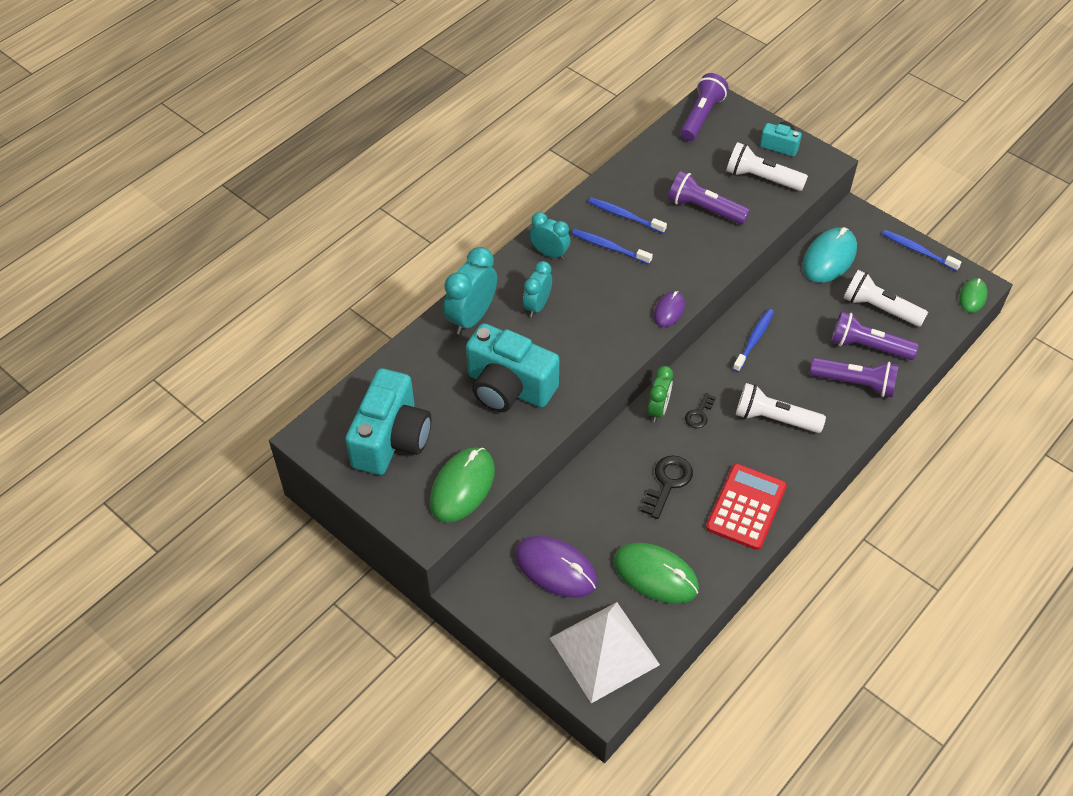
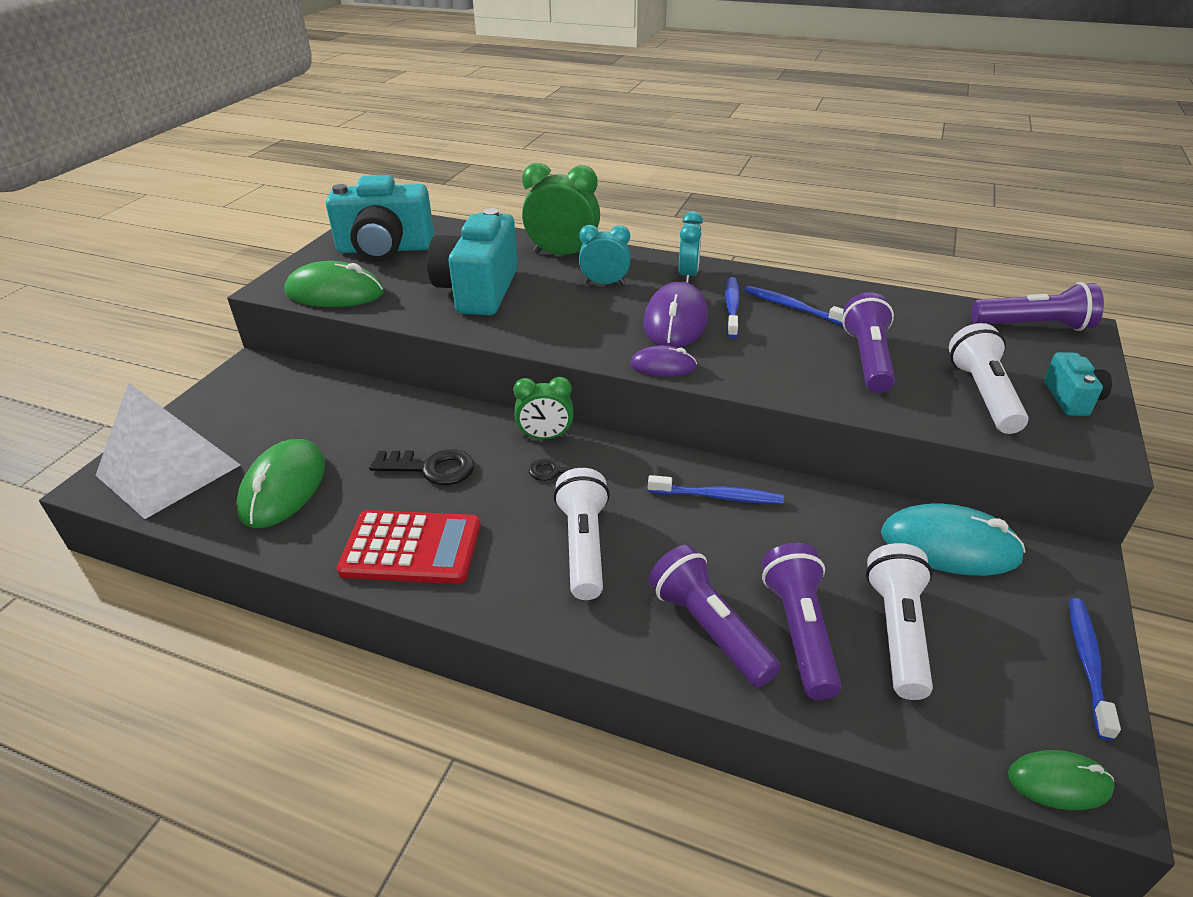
camera: 70 degrees right, 15 degrees down
(471, 317) = (562, 254): turquoise clock -> green clock
(555, 568) = (284, 412): purple mouse -> purple mouse (675, 321)
(625, 216) = (792, 307): blue toothbrush -> blue toothbrush turned 60 degrees counterclockwise
(855, 383) = (708, 629): purple flashlight -> purple flashlight turned 150 degrees clockwise

